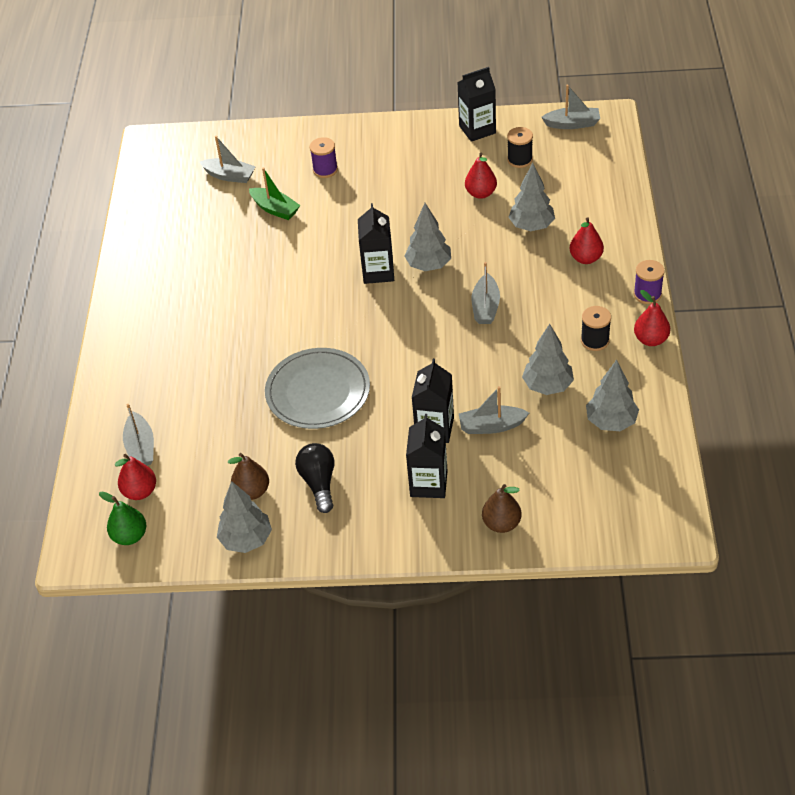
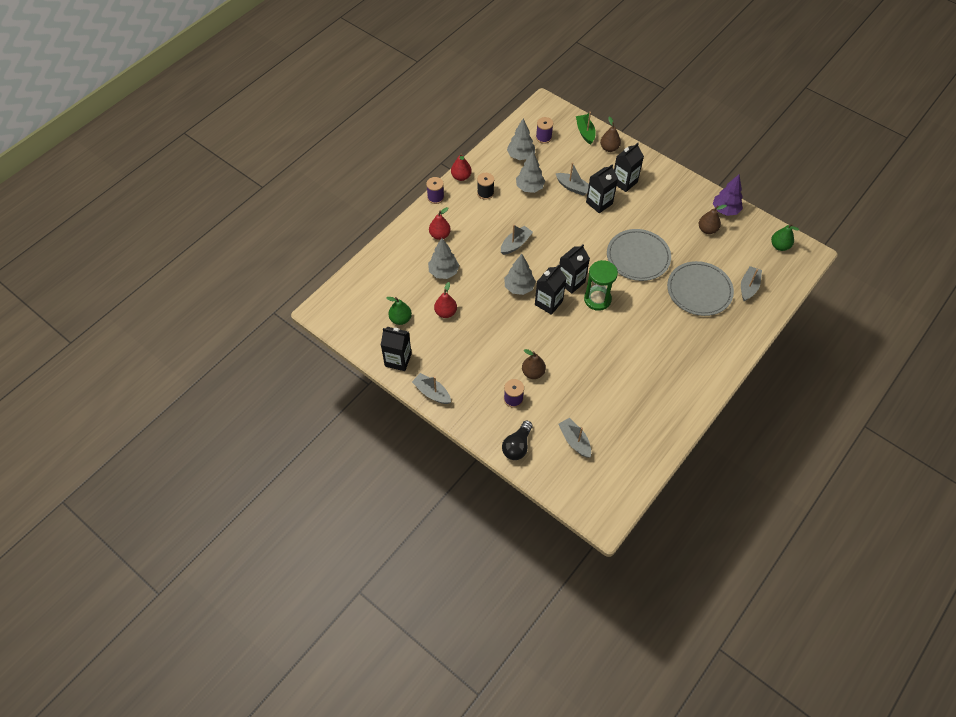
camera: 145 degrees left, 10 degrees up
(140, 491) = (762, 264): red pear -> none
(204, 401) = (699, 290): none -> grey plate
(246, 540) = (725, 210): grey tree -> purple tree
(275, 209) = (568, 390): green boat -> green boat (585, 132)
(319, 483) = (673, 213): black light bulb -> black light bulb (517, 446)
(324, 311) = (597, 299): none -> green hourglass
(327, 201) = (533, 372): none -> brown pear
(374, 309) = (571, 282): none -> black carton
(520, 160) = (400, 319): black spool -> green pear
(572, 124) = (344, 321): grey boat -> grey boat (432, 392)
(612, 472) = (543, 137): none -> purple spool

